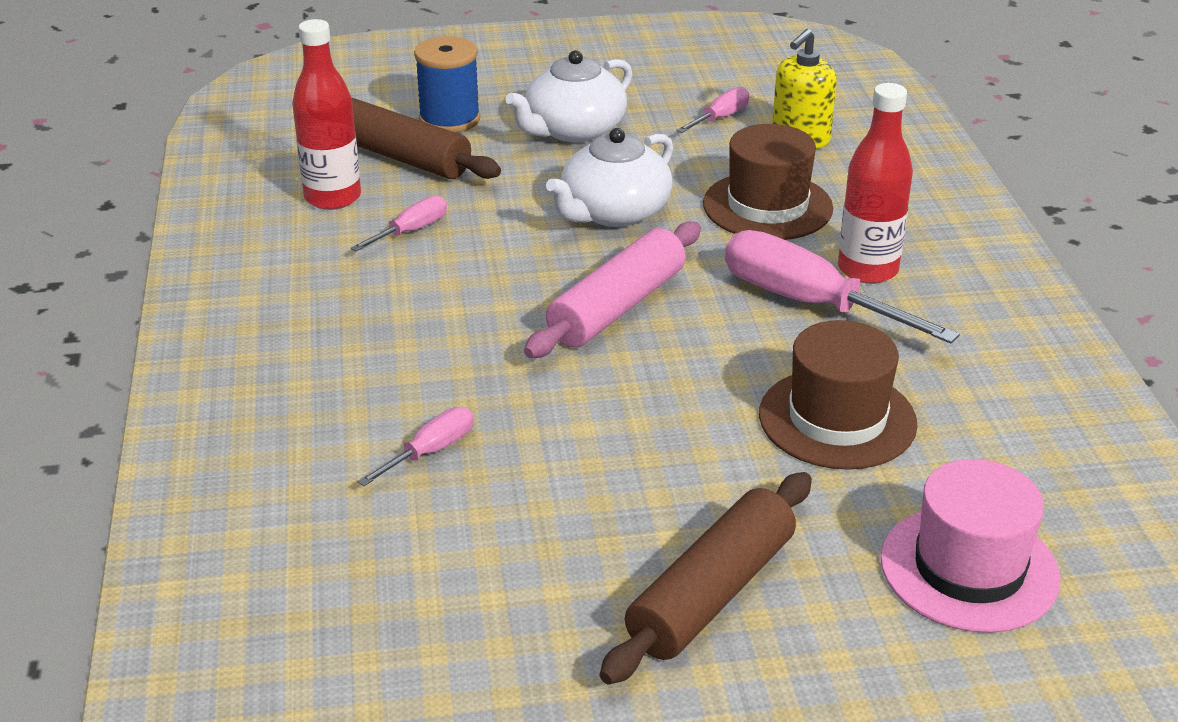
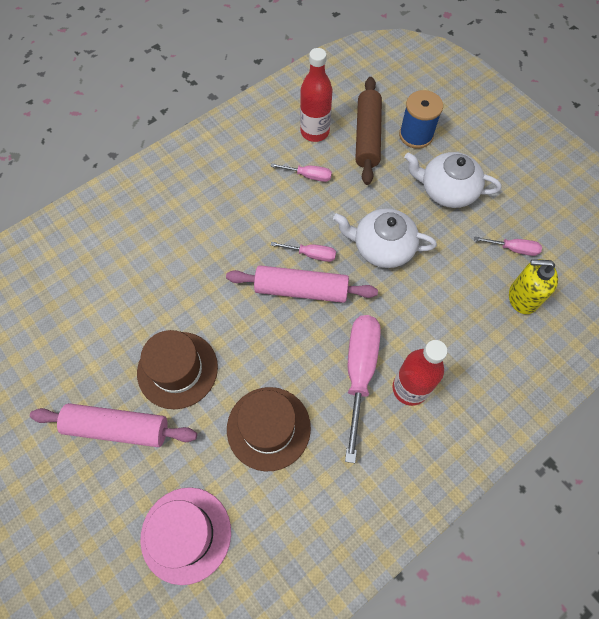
camera: 60 degrees right, 30 degrees up
(430, 451) = (155, 274): pink screwdriver -> pink screwdriver (311, 254)
(712, 594) = (117, 428): brown rolling pin -> pink rolling pin
(767, 206) = (438, 313): brown hat -> brown hat (177, 369)

